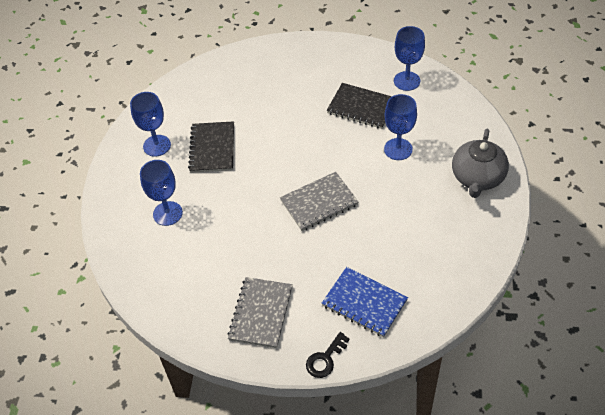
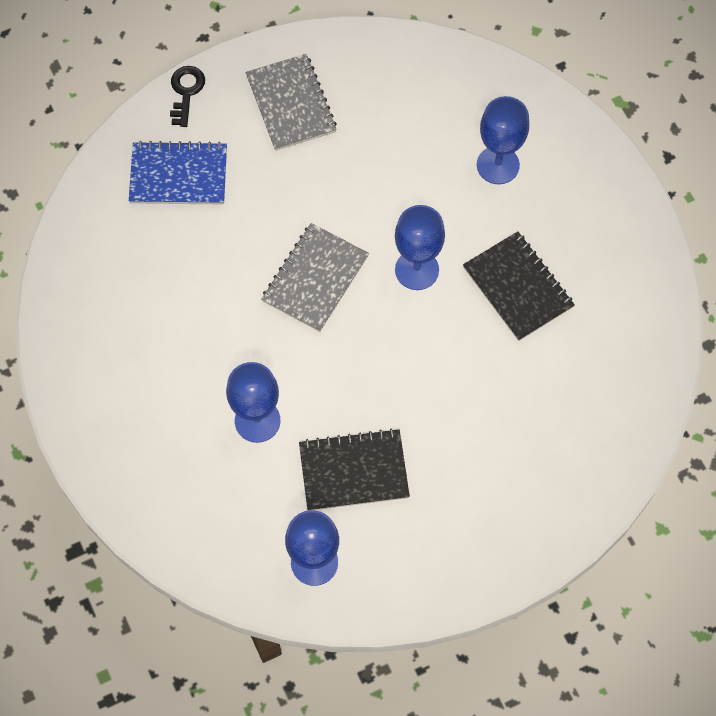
camera: 145 degrees right, 15 degrees up
(157, 145) = (597, 252): blue goblet -> blue goblet (417, 270)
(477, 178) = (122, 428): grey teapot -> none

